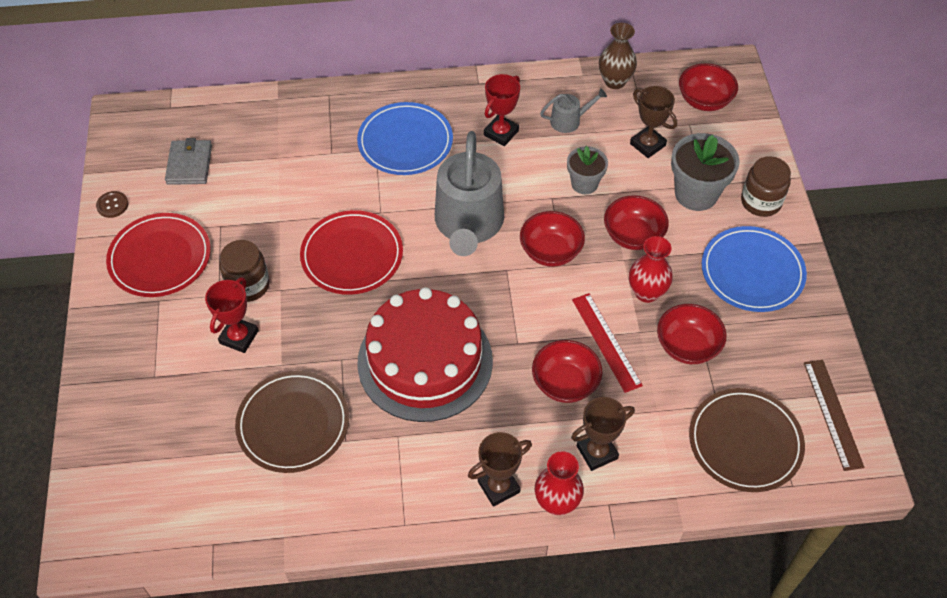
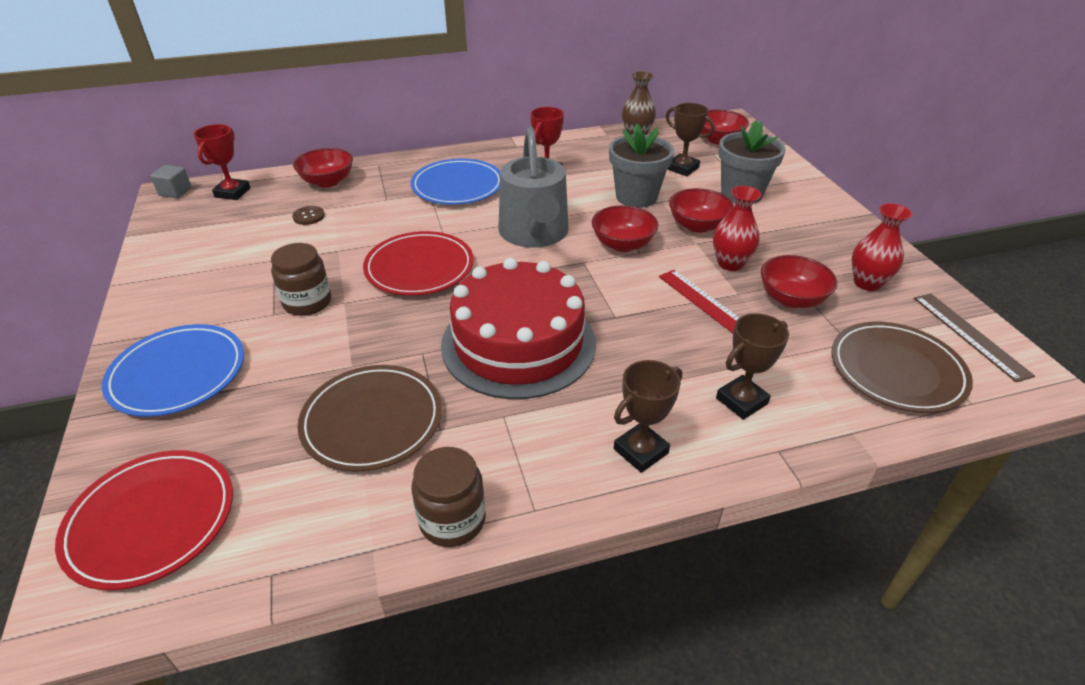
camera: 10 degrees left, 15 degrees down
(112, 205) = (154, 256): brown button -> brown button (309, 216)
(126, 114) = (175, 192): none -> grey cube
(160, 258) = (206, 291): red plate -> red plate (151, 520)
(189, 164) = (240, 219): grey wallet -> none
(239, 337) = (299, 347): red trophy -> red trophy (232, 193)
(557, 502) = (717, 457): red vase -> red vase (867, 283)
(565, 383) = (679, 343): red bowl -> red bowl (327, 181)
(569, 120) = (606, 160): grey watering can -> none
(584, 184) = (636, 197): grey flower pot -> grey flower pot, size x1.60
(752, 272) = (822, 239): blue plate -> blue plate (178, 374)
(761, 202) = (802, 193): brown jar -> brown jar (452, 520)

